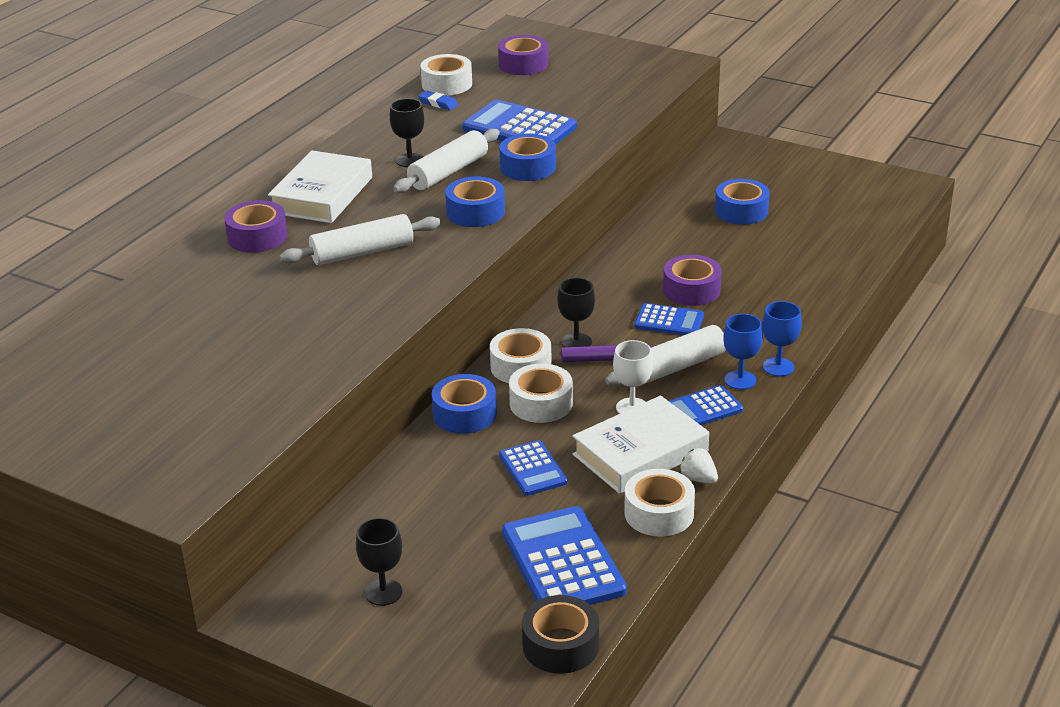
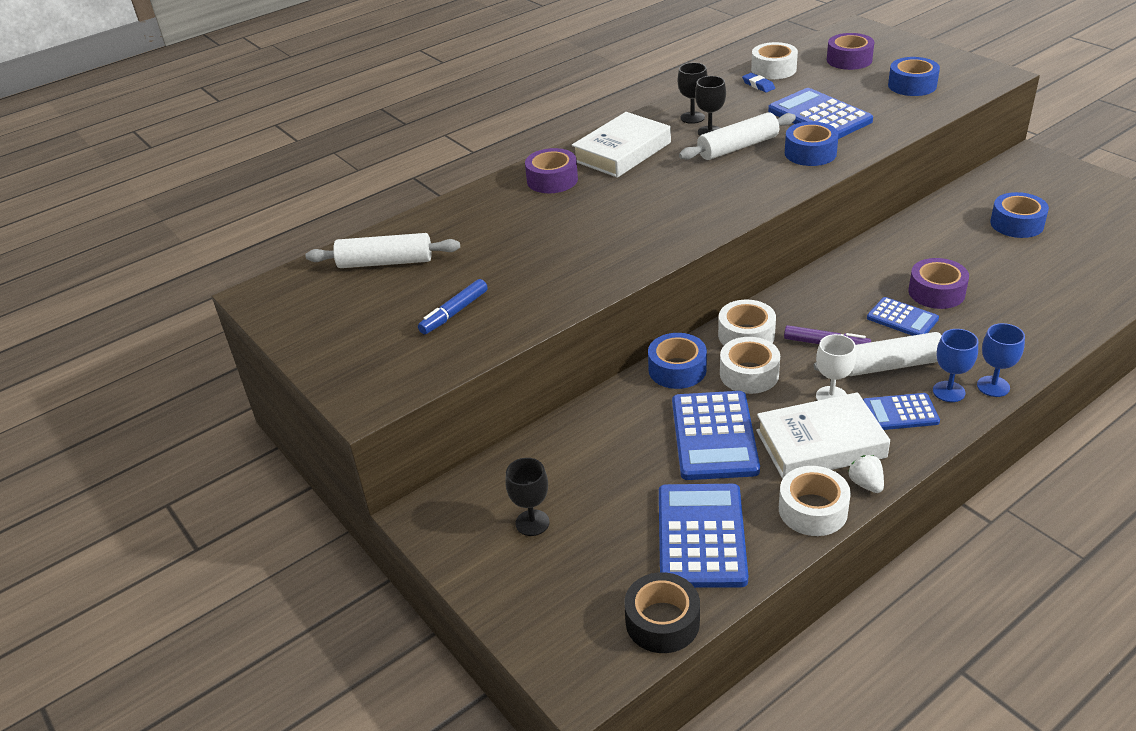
camera: 25 degrees right, 5 degrees up
(222, 393) = (454, 313): none -> blue marker
(362, 252) = (630, 208): white rolling pin -> white rolling pin (385, 262)
(475, 212) = (744, 187): blue tape -> blue tape (912, 85)
(533, 469) = (714, 436): blue calculator -> blue calculator, size x1.73
(576, 342) = (806, 322): black goblet -> black goblet (692, 117)

